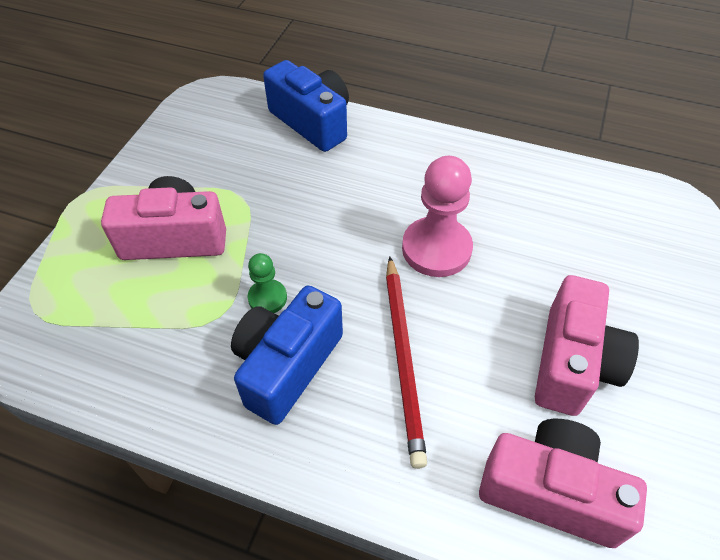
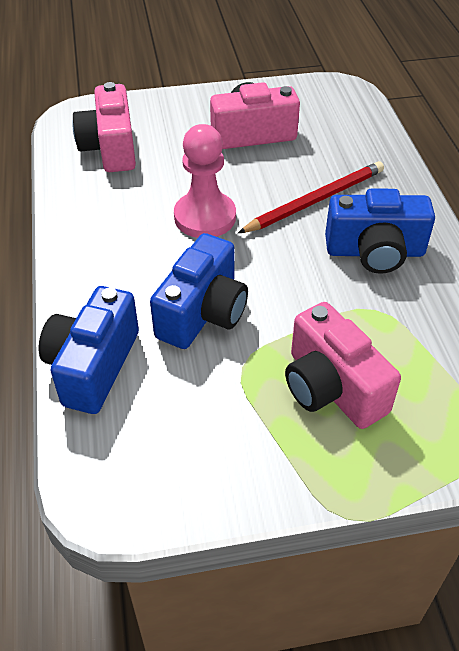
camera: 120 degrees left, 5 degrees down
(267, 298) = (333, 289): green pawn -> none
(314, 197) = (203, 313): none -> blue camera
(550, 491) = (342, 124): pink camera -> pink camera (110, 148)

